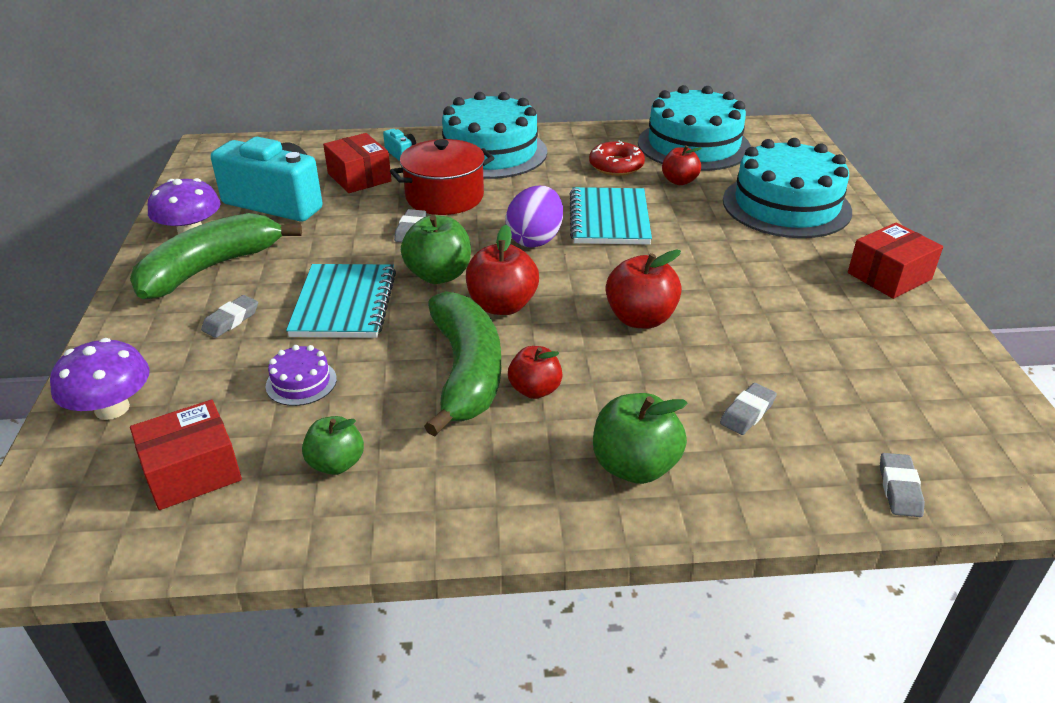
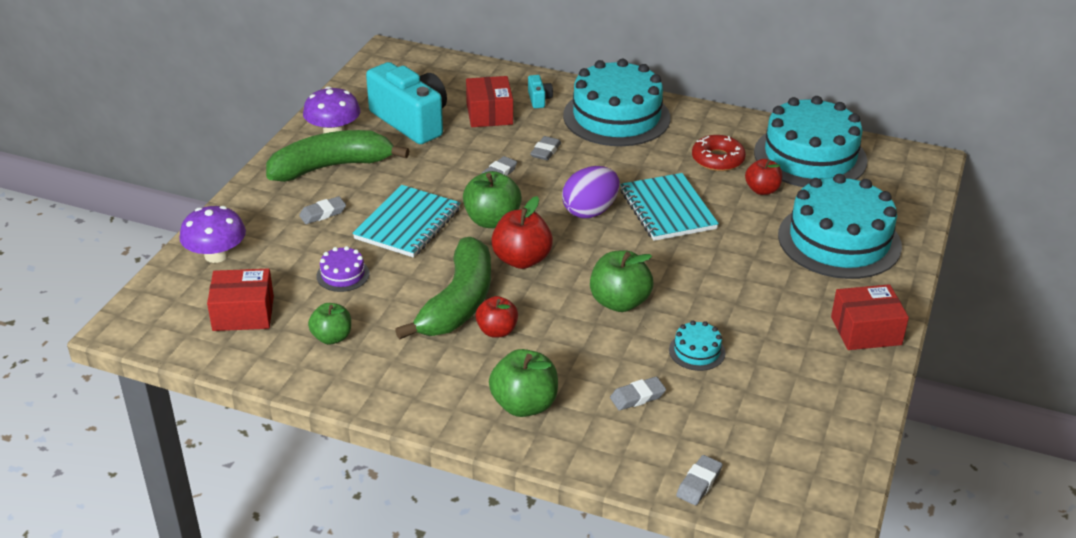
camera: 25 degrees right, 0 degrees up
(444, 197) = (545, 151): red pot -> grey eraser
(609, 219) = (667, 210): turquoise notebook -> turquoise notebook turned 45 degrees counterclockwise
(640, 318) = (619, 302): red apple -> green apple
(760, 344) = (697, 351): none -> turquoise cake

